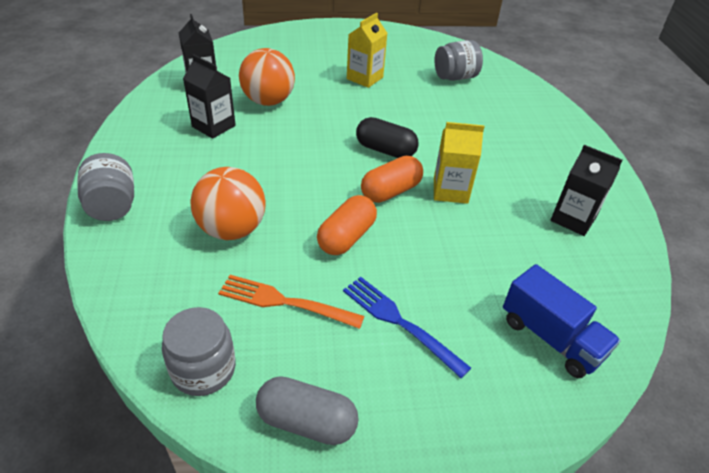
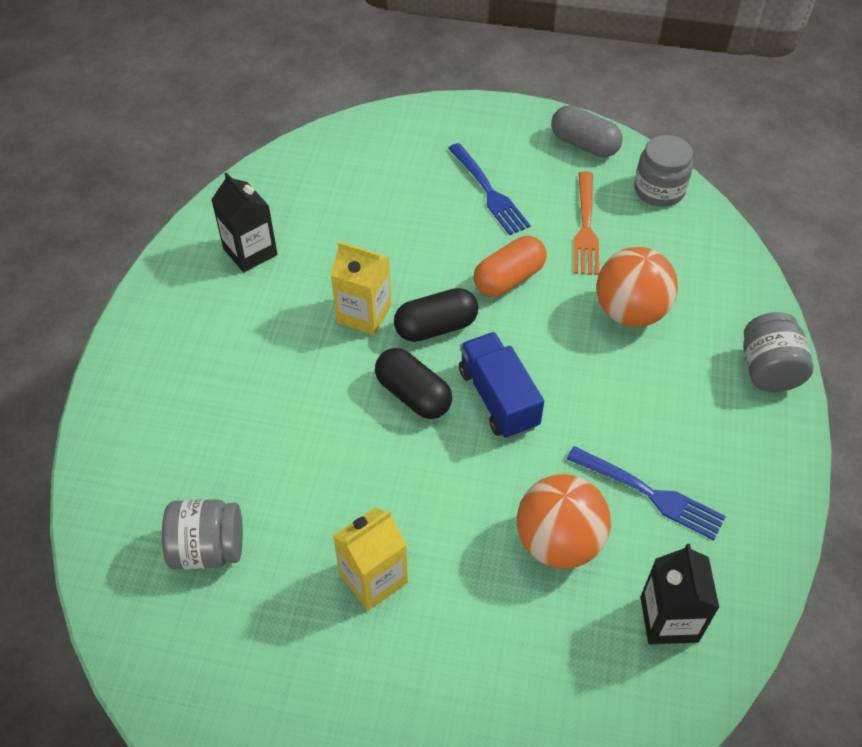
camera: 160 degrees left, 10 degrees up
(213, 126) = (649, 494): black carton -> blue fork
(285, 302) = (585, 227): orange fork -> orange fork turned 60 degrees clockwise
(391, 191) = (436, 327): orange capsule -> black capsule
(550, 338) = (367, 157): blue truck -> blue truck (498, 398)

